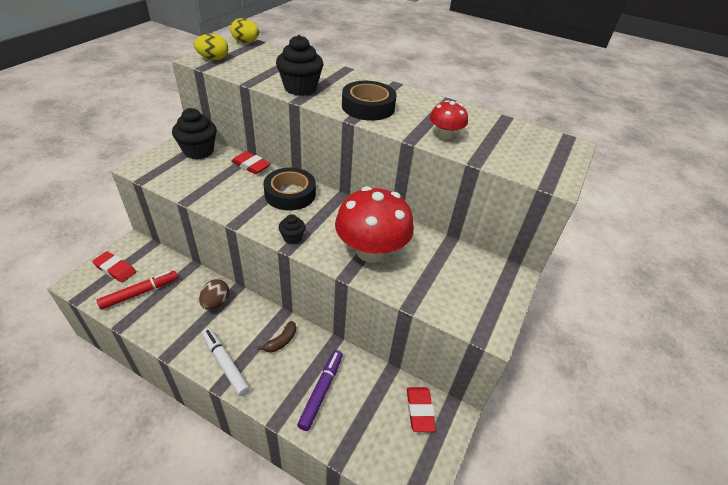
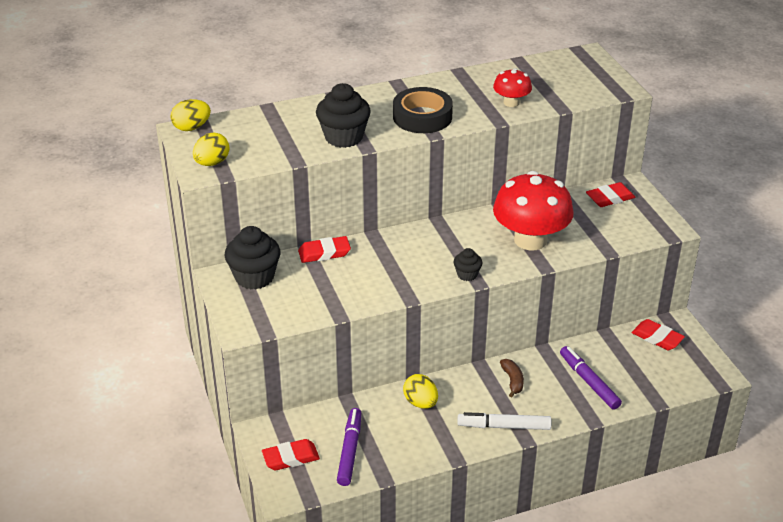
camera: 45 degrees left, 5 degrees down
(140, 293) = (349, 451): red marker -> purple marker
(216, 303) = (420, 403): brown egg -> yellow egg
(290, 194) = (401, 248): black tape -> none
(480, 271) = (610, 198): none -> red eraser

